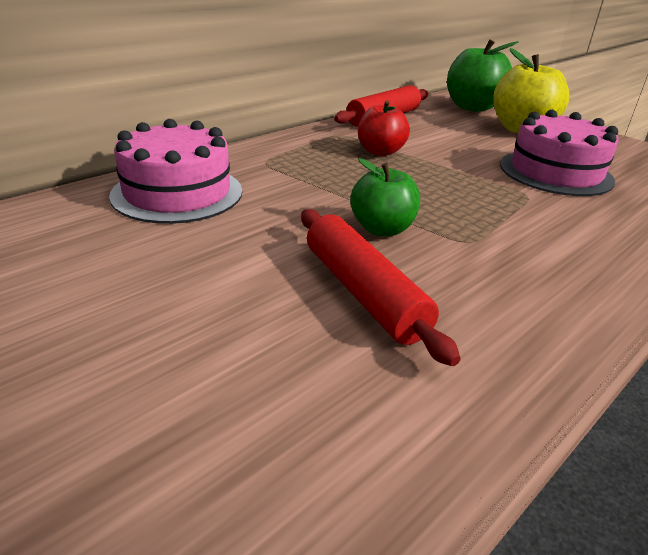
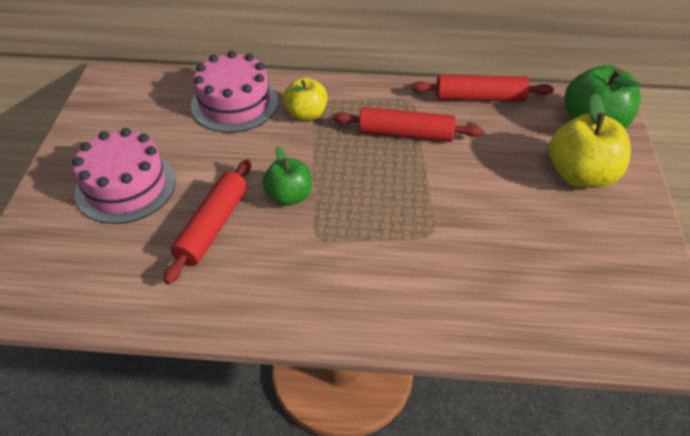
camera: 50 degrees right, 15 degrees up
(272, 172) = (306, 114): none -> yellow apple
(380, 152) = (406, 134): red apple -> red rolling pin
(555, 172) = (500, 232): pink cake -> pink cake (126, 186)

